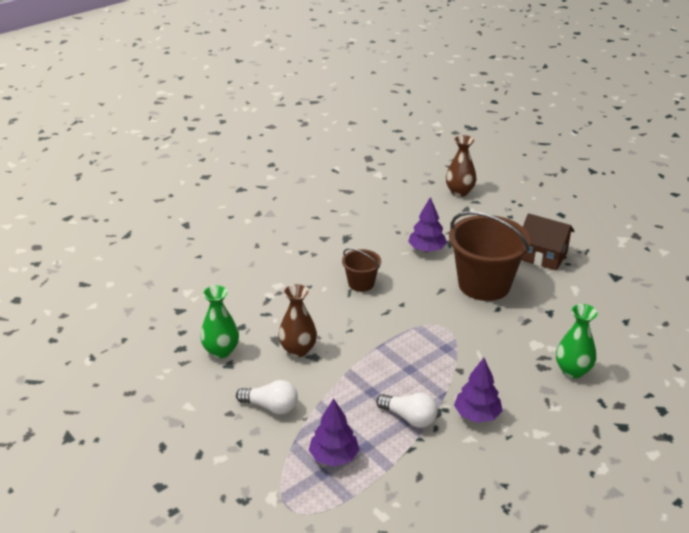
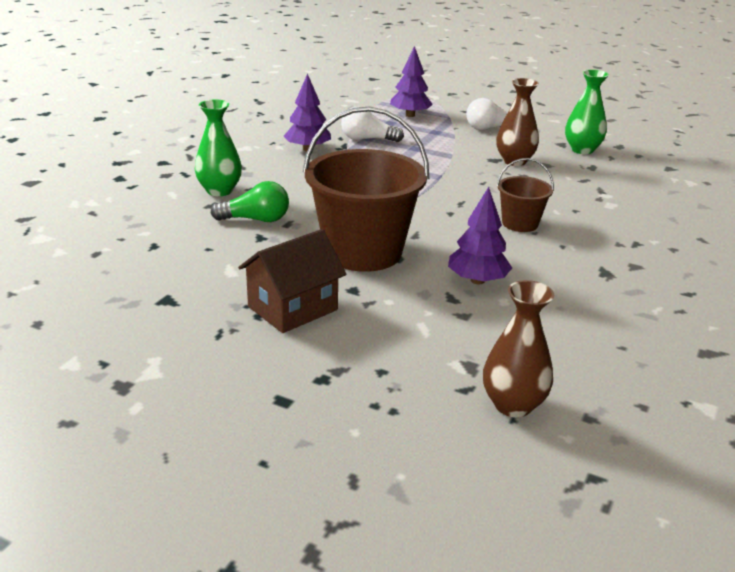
camera: 155 degrees right, 5 degrees down
(543, 256) = (292, 308): brown house -> brown house turned 45 degrees counterclockwise
(549, 330) = (256, 219): none -> green light bulb

